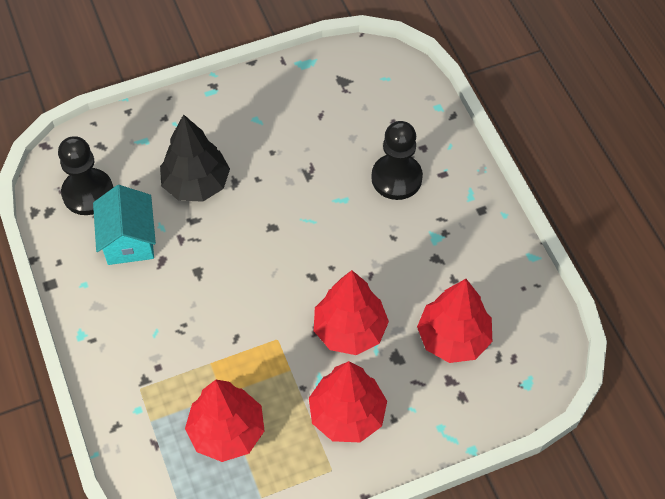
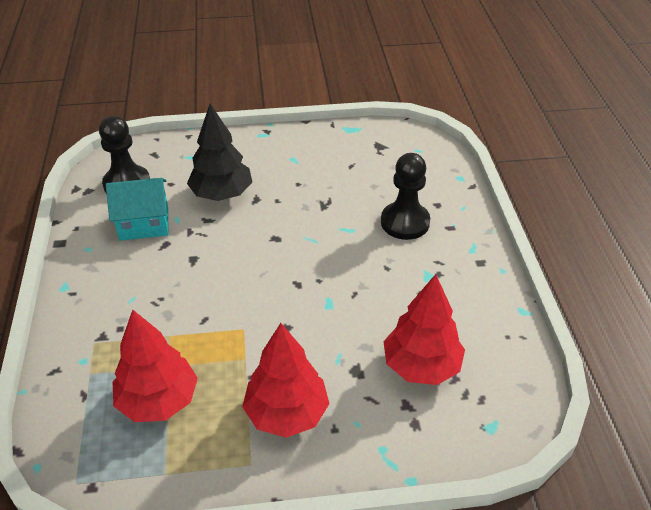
camera: 15 degrees right, 15 degrees down
(129, 240) = (144, 223): turquoise house -> turquoise house turned 75 degrees clockwise
(349, 330) = (317, 336): red tree -> none

